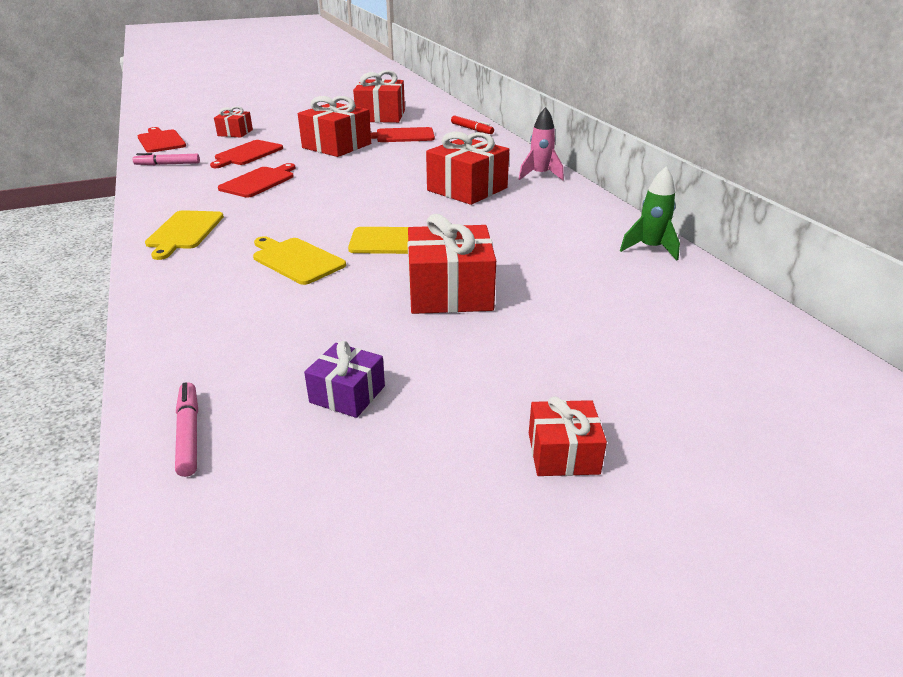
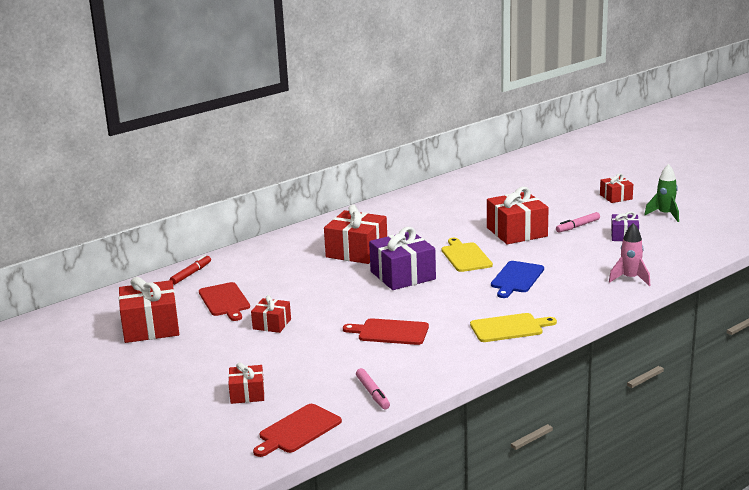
camera: 105 degrees left, 10 degrees down
(189, 434) = (682, 257): pink marker -> pink marker (577, 226)
(247, 154) = (319, 362): red cutting board -> none
(296, 260) = (516, 278): yellow cutting board -> blue cutting board
(337, 146) = (272, 324): red gift -> red gift, size x0.56
(379, 202) = (402, 275): none -> purple gift
(540, 175) = (311, 232): pink rocket -> pink rocket (630, 279)
(650, 249) = (421, 194): green rocket -> green rocket (665, 215)

